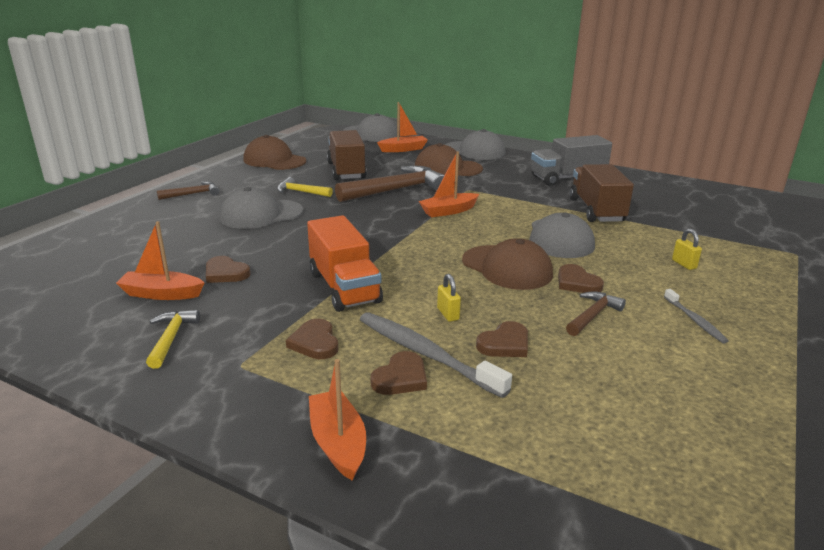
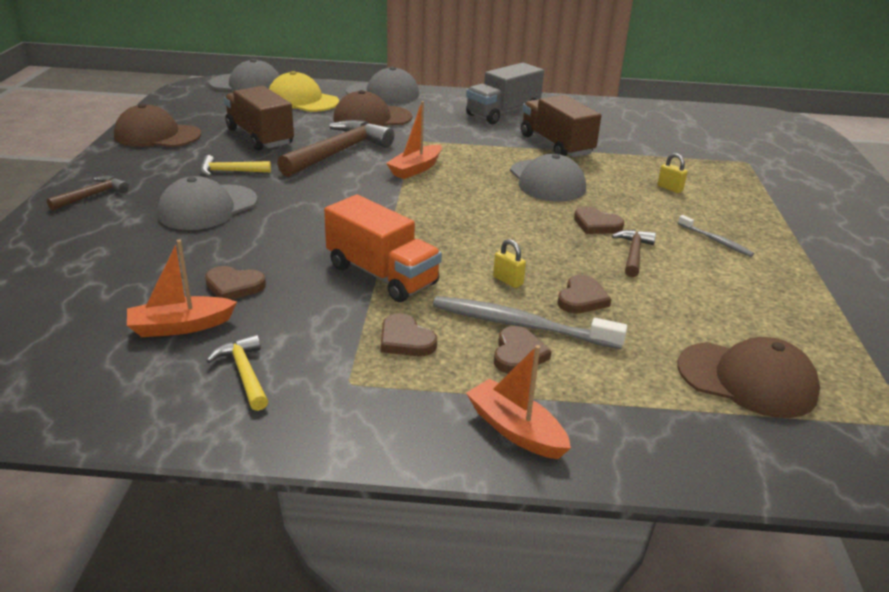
camera: 25 degrees left, 5 degrees up
(403, 149) = (302, 100): orange boat -> yellow cap
(507, 268) = (523, 221): brown cap -> brown cap (747, 380)

